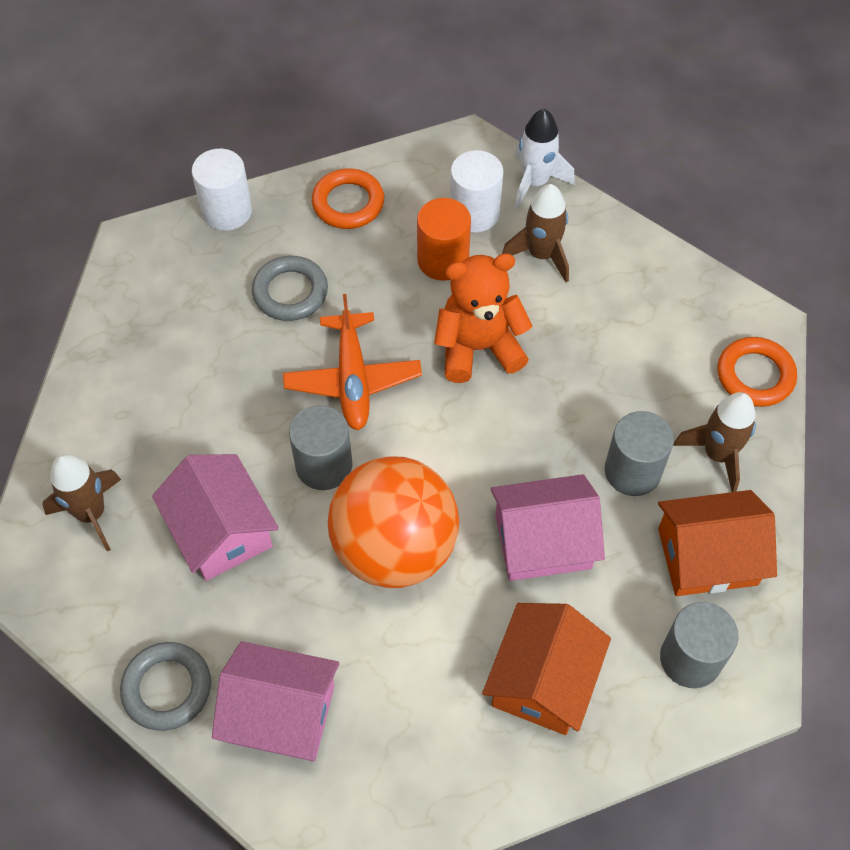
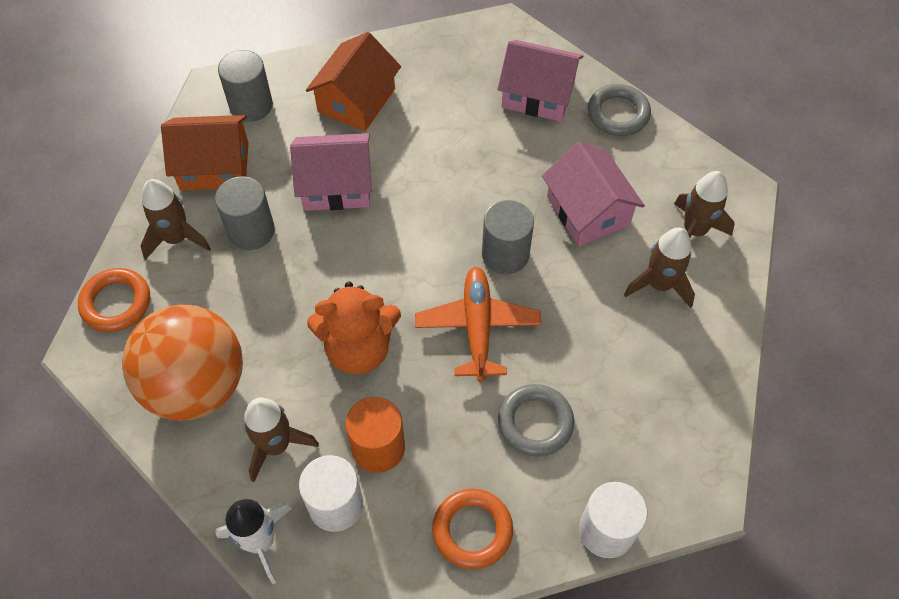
camera: 175 degrees left, 0 degrees up
(145, 442) = (659, 285): none -> brown rocket
(394, 548) = (452, 189): orange ball -> orange ball (197, 386)

